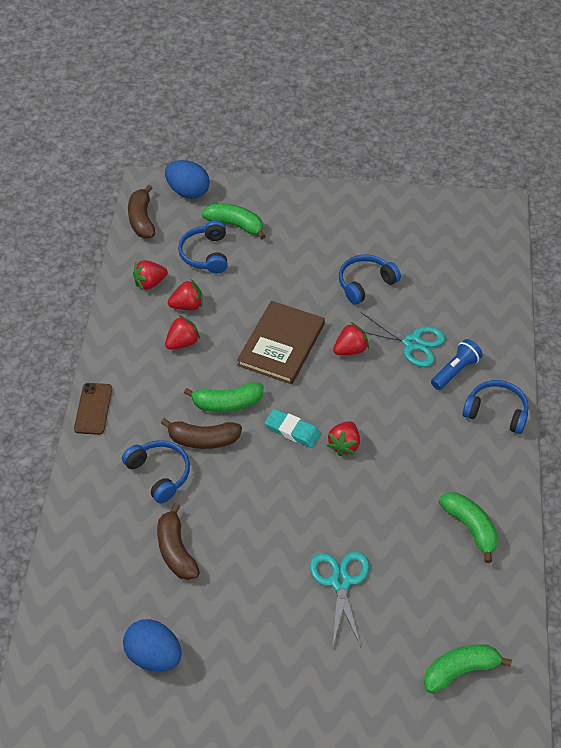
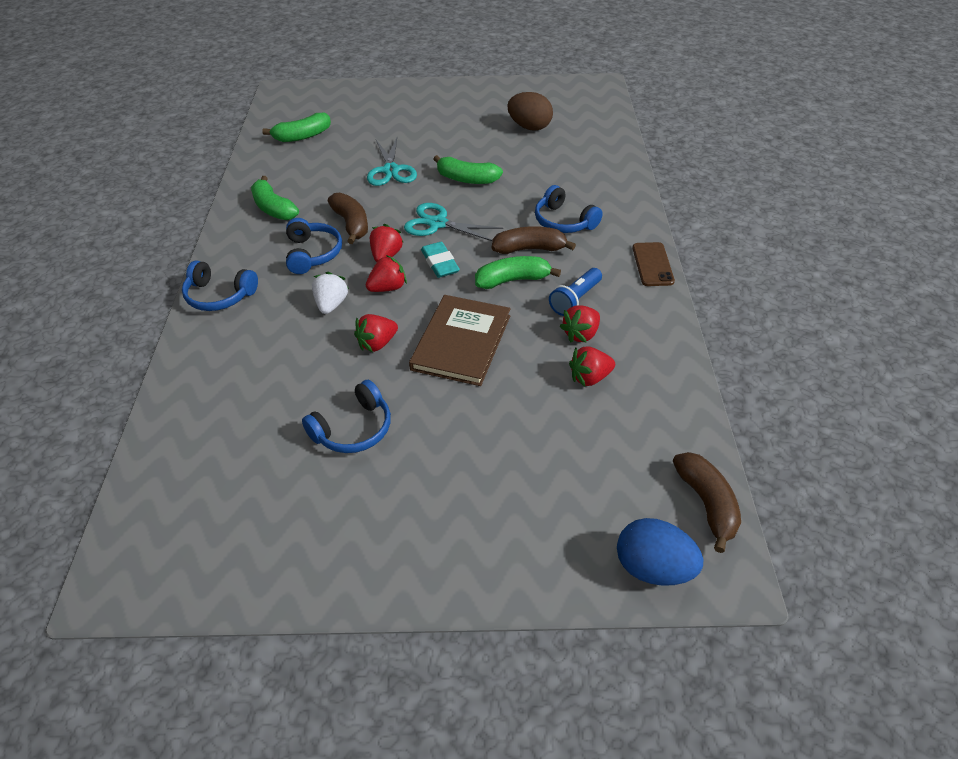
camera: 175 degrees right, 5 degrees down
(150, 283) = (650, 403): red strawberry -> red strawberry (388, 288)
(154, 656) = (529, 127): blue egg -> brown egg
(176, 551) = (531, 177): brown banana -> brown banana (351, 224)
(206, 254) = (587, 453): blue headphones -> blue headphones (312, 253)
(235, 225) = (556, 508): green banana -> green banana (467, 179)
(292, 430) = (440, 263): turquoise eraser -> turquoise eraser turned 45 degrees clockwise
(392, 392) = (331, 304): none -> white strawberry
(412, 343) = (300, 357): turquoise scissors -> turquoise scissors (438, 223)
(455, 371) = (254, 331): blue flashlight -> blue flashlight (575, 299)

